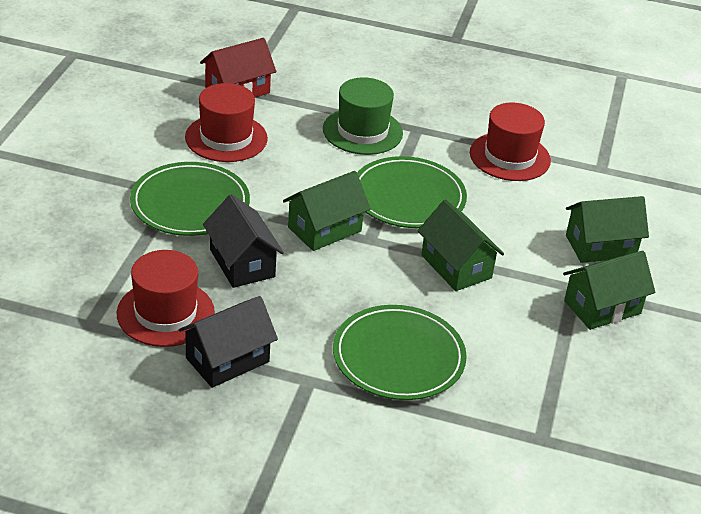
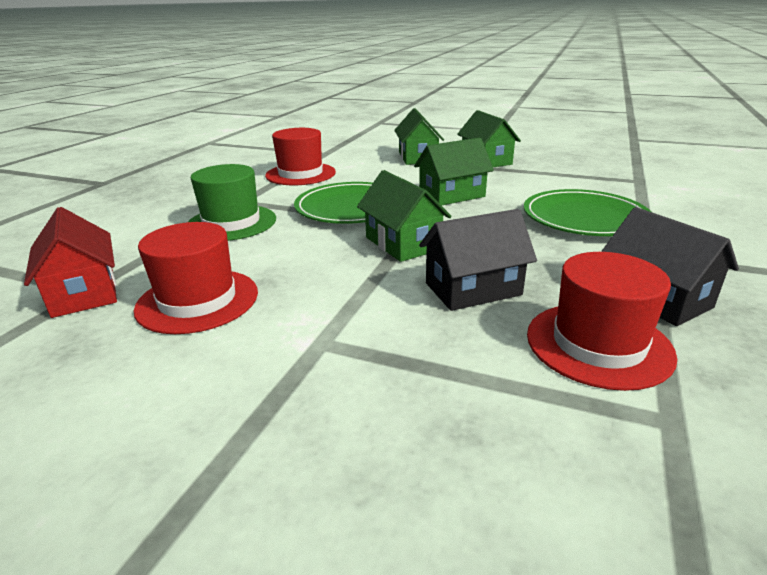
camera: 80 degrees left, 10 degrees down
(190, 204) = (347, 327): green plate -> none

